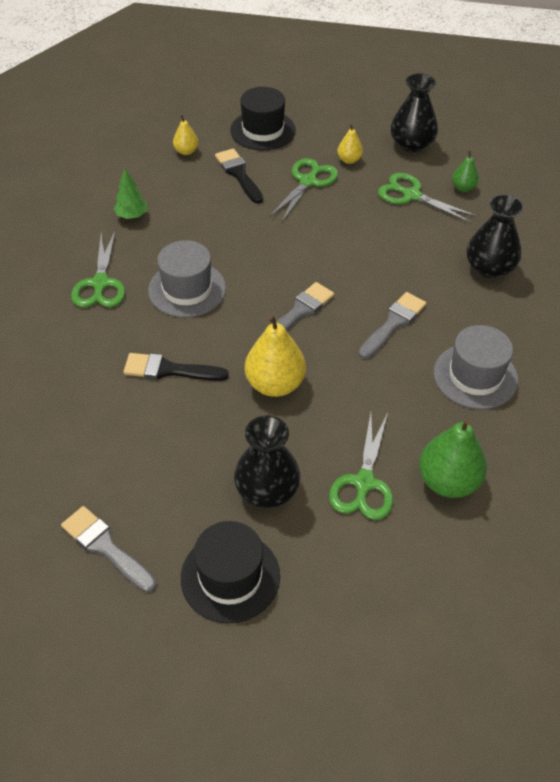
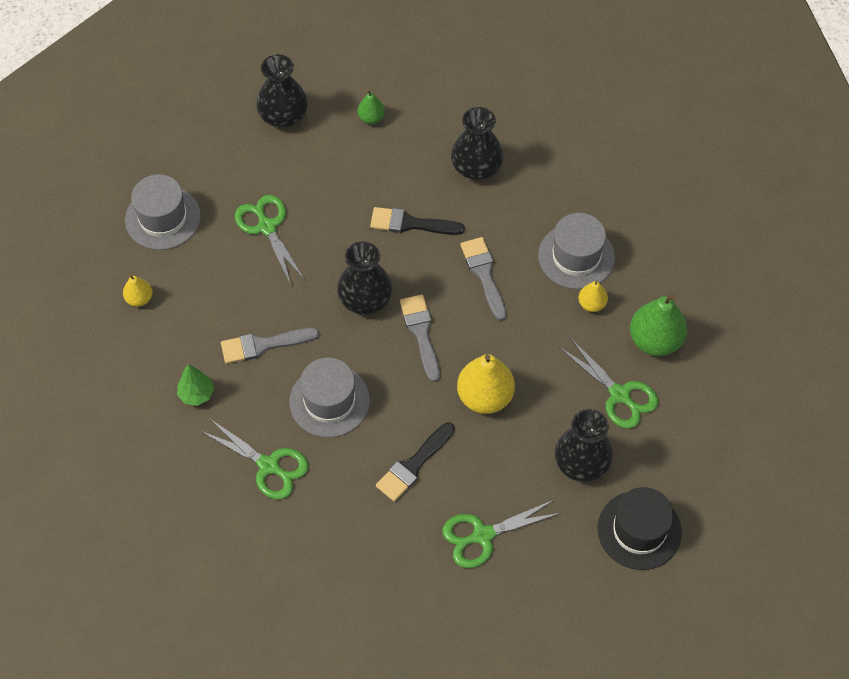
camera: 55 degrees left, 10 degrees up
(105, 547) = (558, 601): grey brush -> grey brush (263, 345)
(239, 174) = (210, 275): black brush -> black brush (411, 223)
(263, 130) = (163, 218): black hat -> grey hat
(298, 264) = (365, 299): none -> black vase
(349, 160) = (264, 177): yellow pear -> yellow pear (591, 304)
(411, 195) = (349, 161): green scissors -> green scissors (483, 535)

